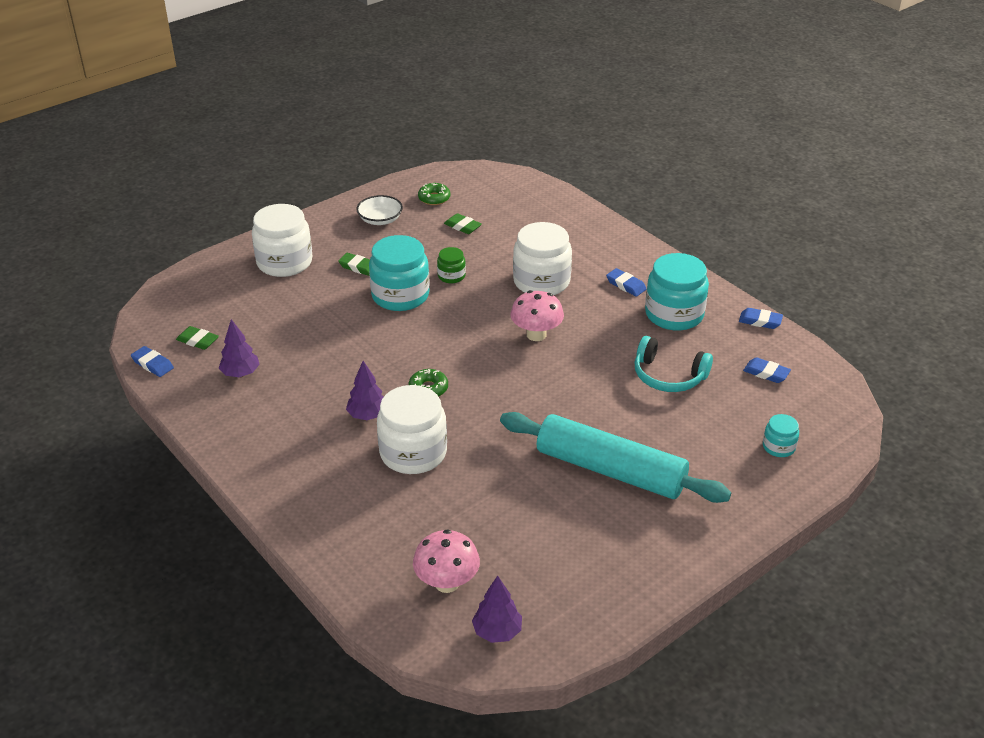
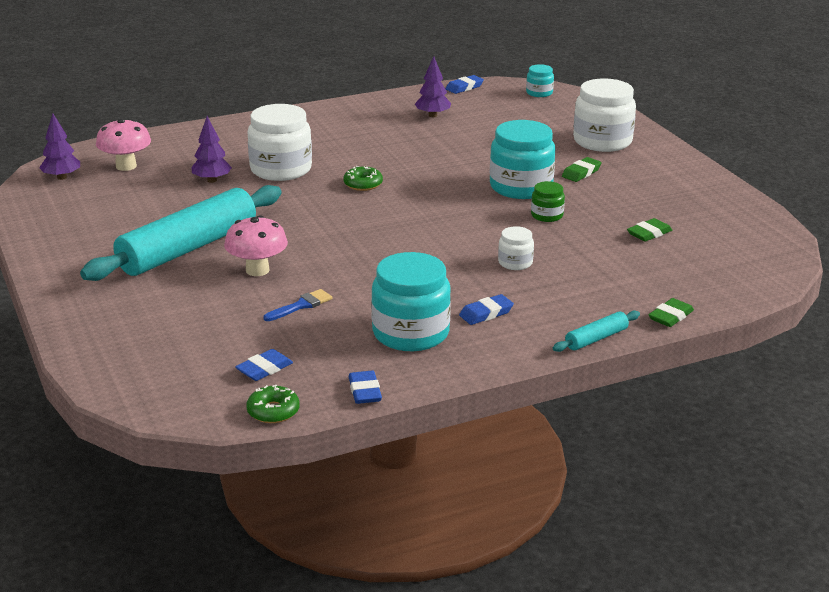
camera: 105 degrees right, 10 degrees down
(198, 340) = (489, 103): green eraser -> green eraser (670, 316)
(367, 415) = (343, 157): purple tree -> purple tree (212, 180)
(380, 220) = (675, 191): white bowl -> none
(434, 198) = (718, 225): green donut -> green donut (273, 411)
(536, 335) = (417, 245): pink mushroom -> pink mushroom (257, 270)
(541, 282) = (515, 263): white jar -> white jar, size x0.49
(631, 236) = (596, 338): none -> turquoise rolling pin
(668, 376) = (301, 305): turquoise headphones -> blue brush
(760, 321) = (365, 391): blue eraser -> blue eraser turned 45 degrees counterclockwise
(778, 447) = (143, 345): turquoise jar -> turquoise jar (539, 93)

